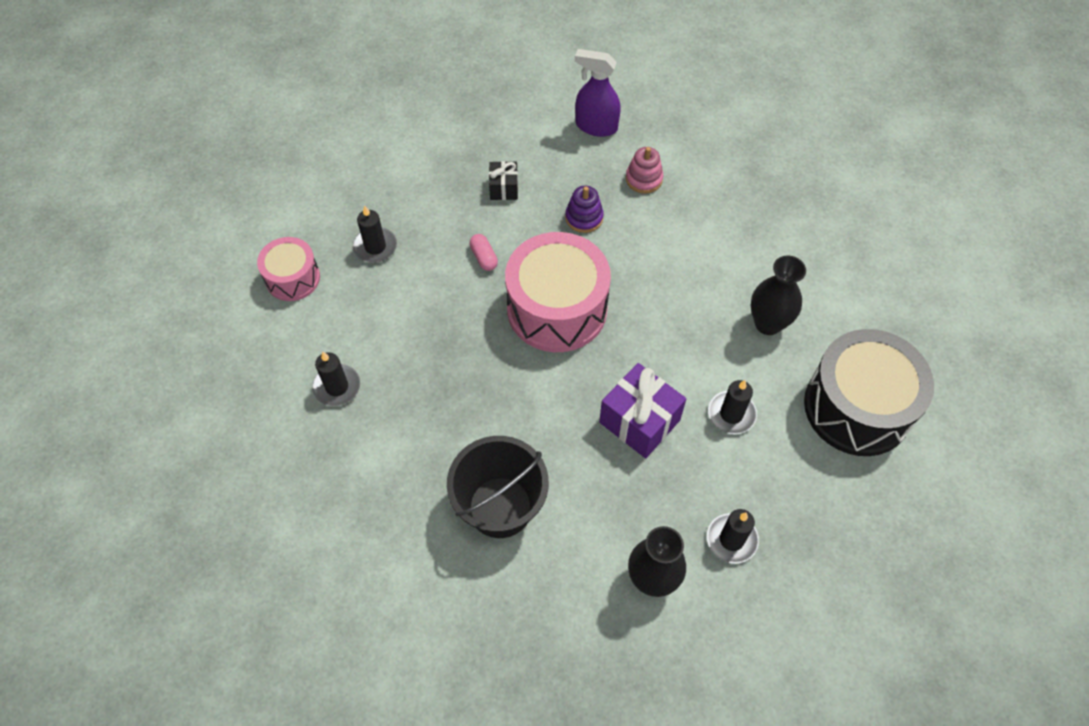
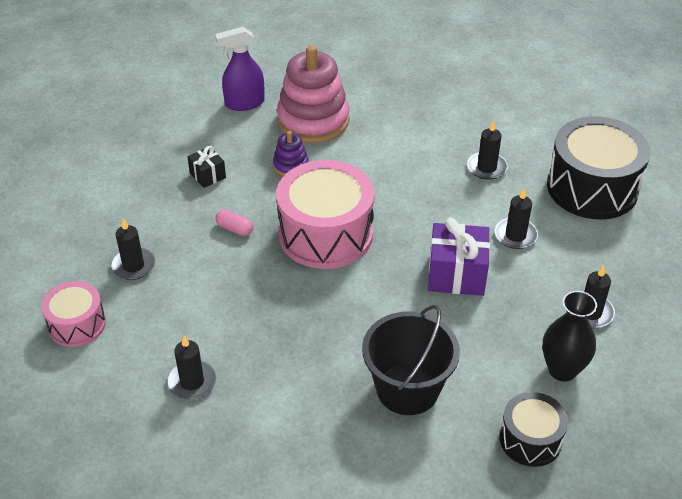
camera: 35 degrees left, 15 degrees down
(564, 626) = (530, 439): none -> black drum
(644, 179) = (313, 120): pink stacking toy -> pink stacking toy, size x2.13
(768, 323) = (486, 168): black vase -> black candle

